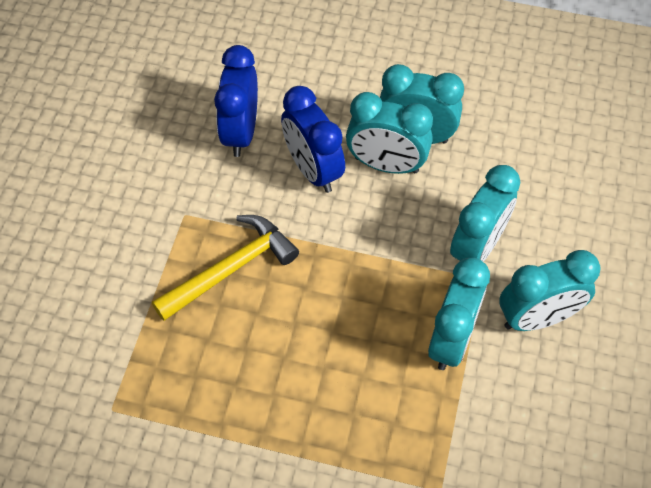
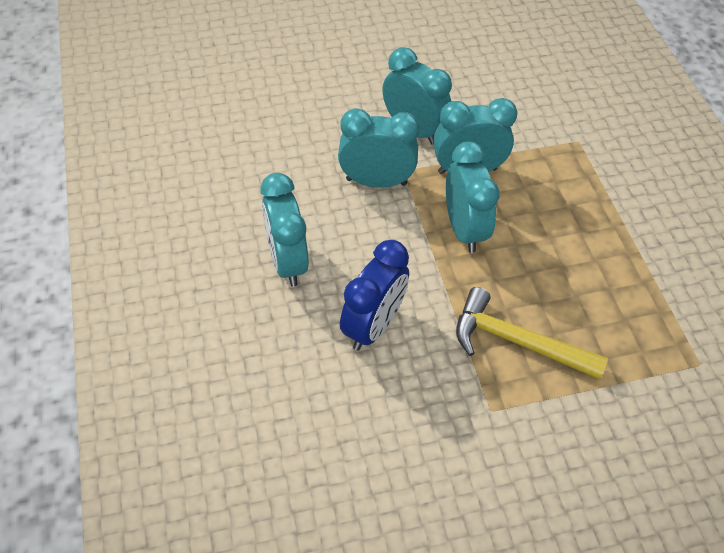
camera: 120 degrees left, 5 degrees down
(240, 132) = (367, 410): blue clock -> none
(386, 165) = (332, 271): turquoise clock -> turquoise clock (464, 229)

